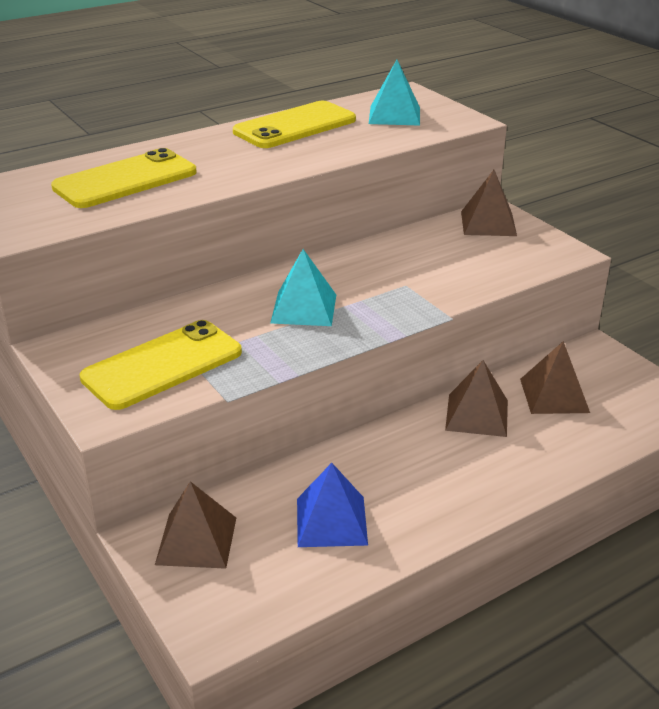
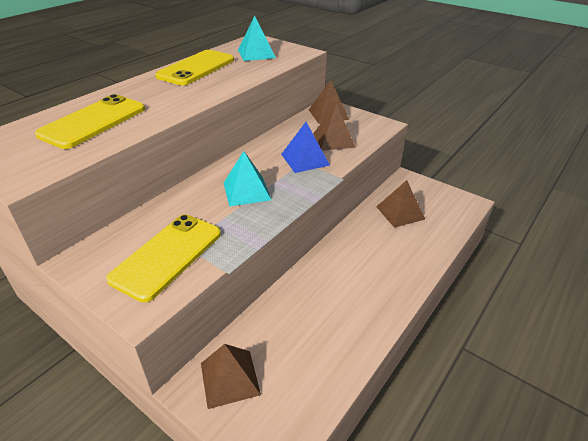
camera: 20 degrees left, 5 degrees up
(331, 521) = (314, 335): blue pyramid -> blue pyramid (305, 159)
(477, 415) = (364, 235): brown pyramid -> brown pyramid (333, 140)

